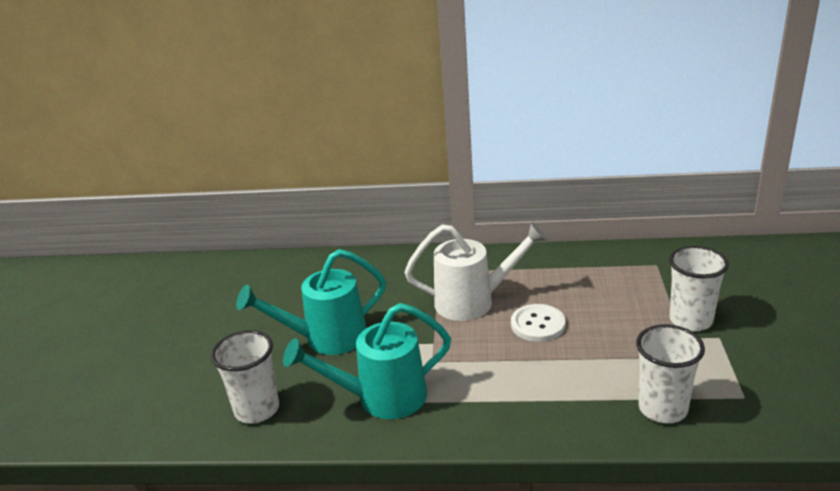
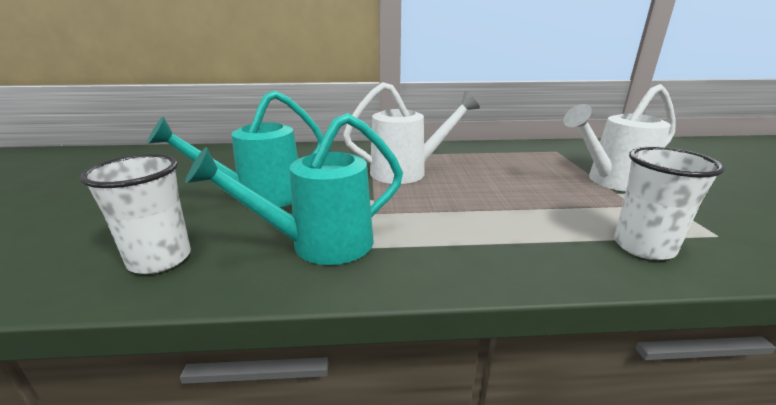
camera: 10 degrees left, 5 degrees down
(538, 324) = (474, 185): white button -> none
(691, 320) = (613, 182): white cup -> white watering can

